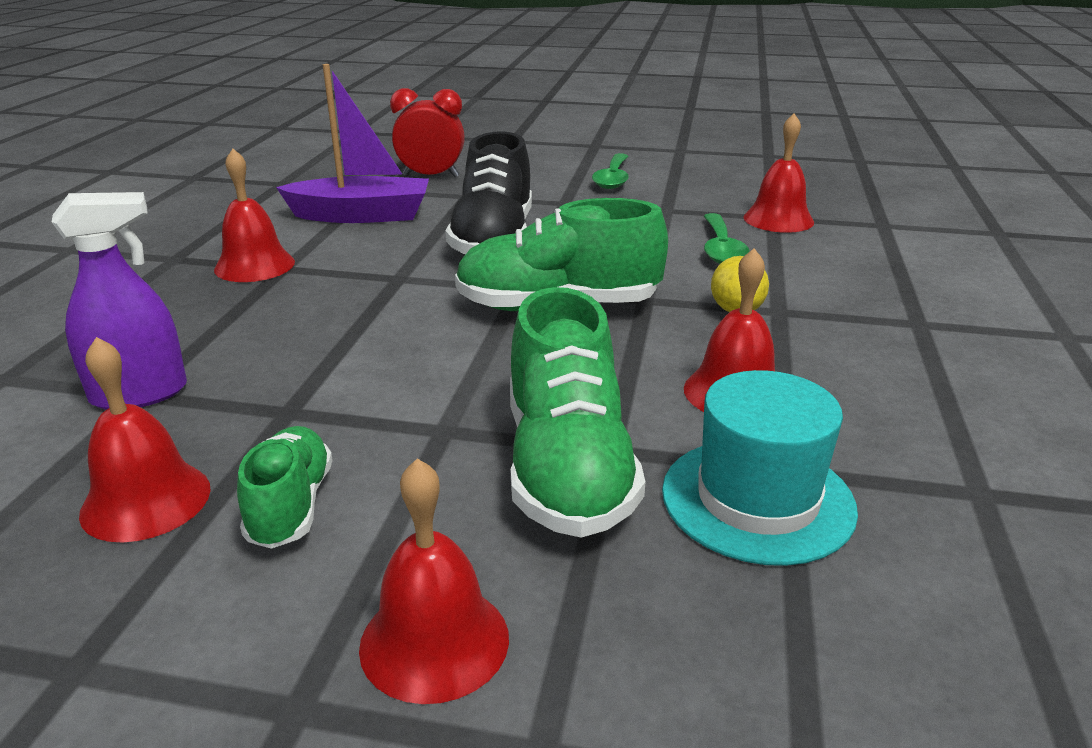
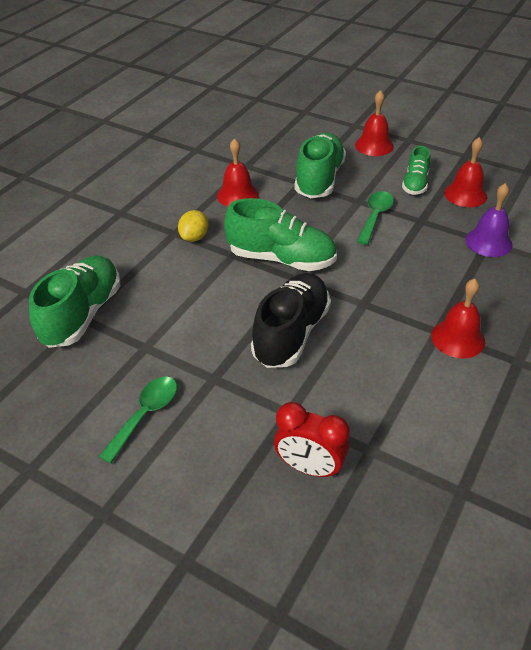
camera: 160 degrees left, 15 degrees up
(139, 394) = (488, 242): purple spray bottle -> purple bell
(362, 215) = (383, 396): purple boat -> none
(721, 249) = (153, 289): green spoon -> green spoon (375, 217)
(757, 499) = (265, 160): turquoise hat -> none
(778, 219) = (82, 314): red bell -> green shoe

